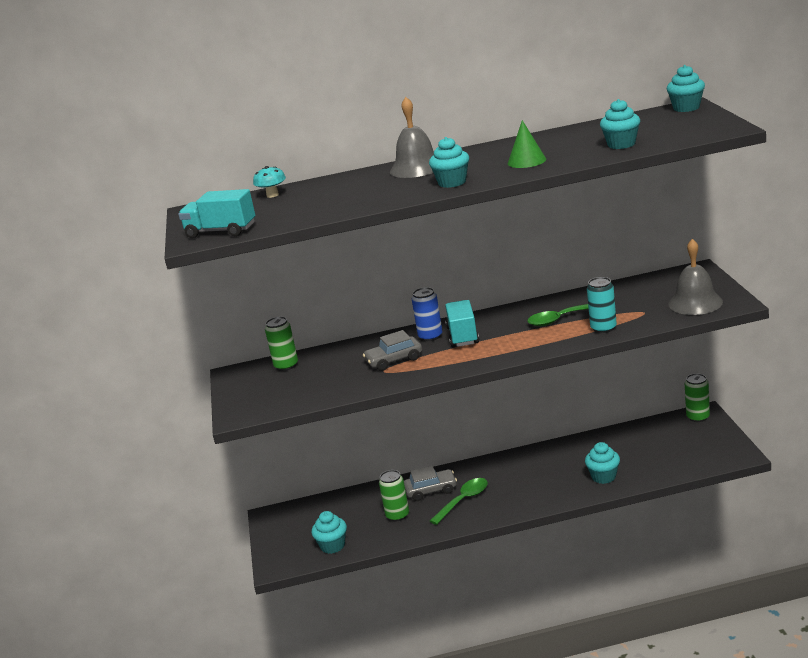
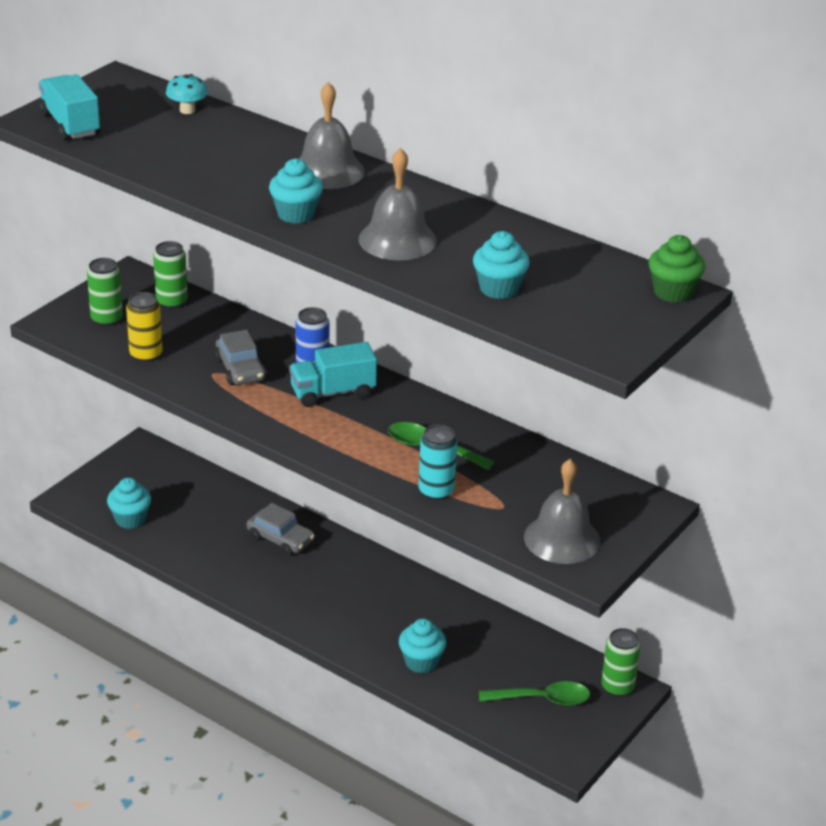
camera: 40 degrees right, 10 degrees up
(327, 389) = (146, 354): none -> yellow can
(394, 360) = (240, 369): grey car -> grey car turned 135 degrees counterclockwise
(397, 515) = (217, 538): green can -> green can (107, 319)
(462, 336) = (333, 392): turquoise truck -> turquoise truck turned 150 degrees counterclockwise
(463, 500) = (283, 573): green spoon -> green spoon (542, 699)
(526, 161) = (397, 240): green cone -> grey bell
(686, 108) = (673, 292): turquoise cupcake -> green cupcake

